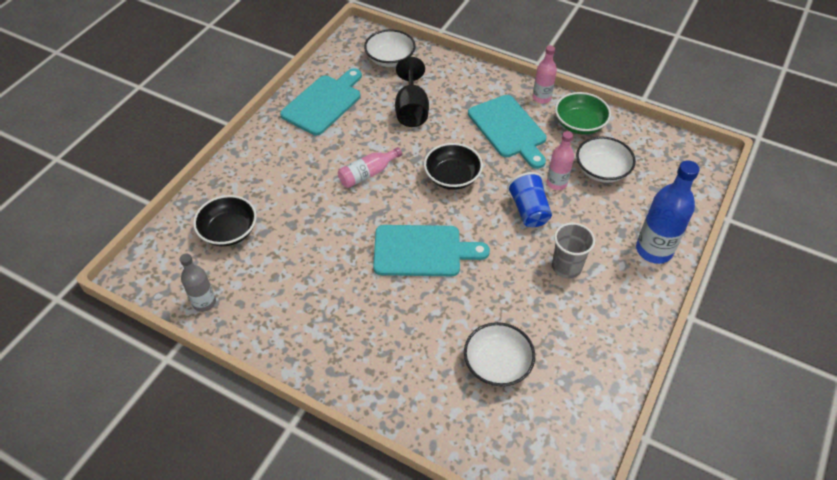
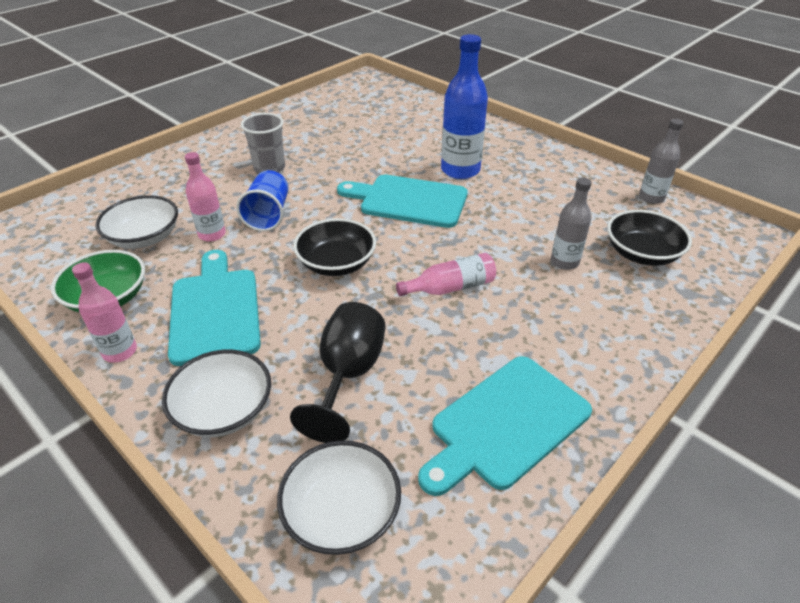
camera: 165 degrees left, 10 degrees down
(289, 211) = (564, 262): none -> grey bottle
(497, 364) = (377, 127): white bowl -> white bowl (224, 410)
(654, 250) = (173, 166): blue bottle -> blue bottle (460, 170)

